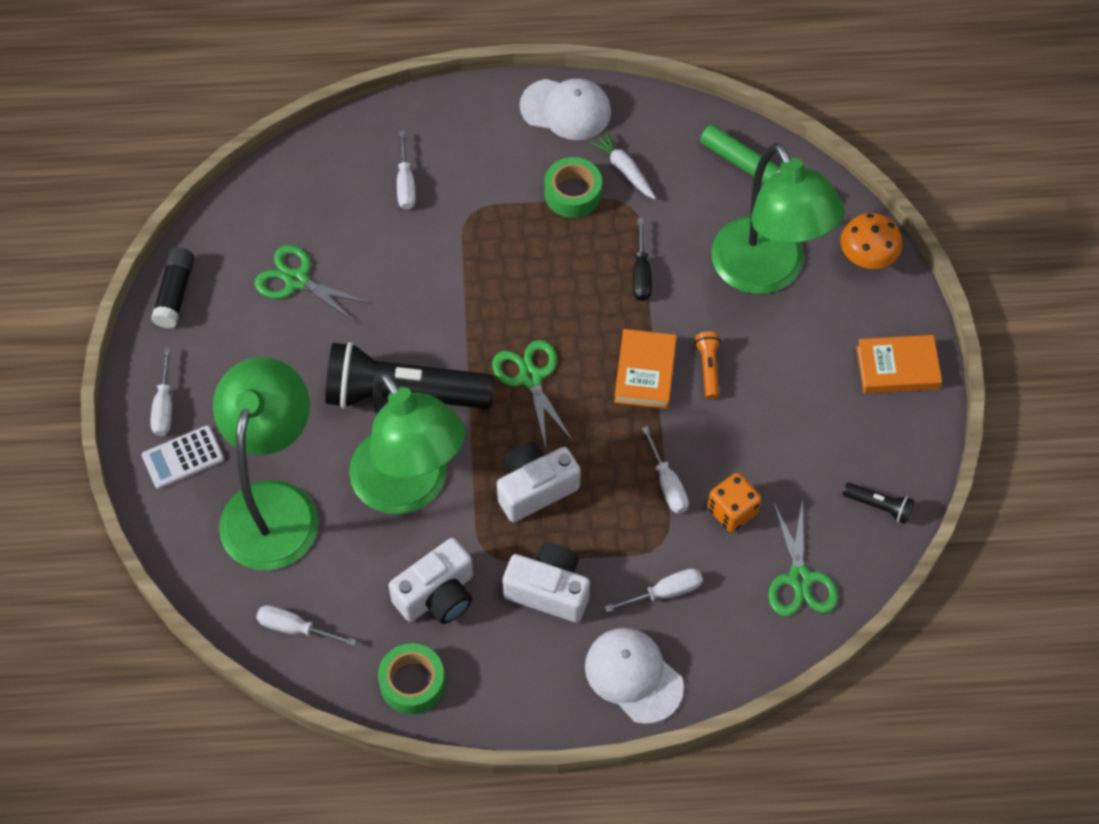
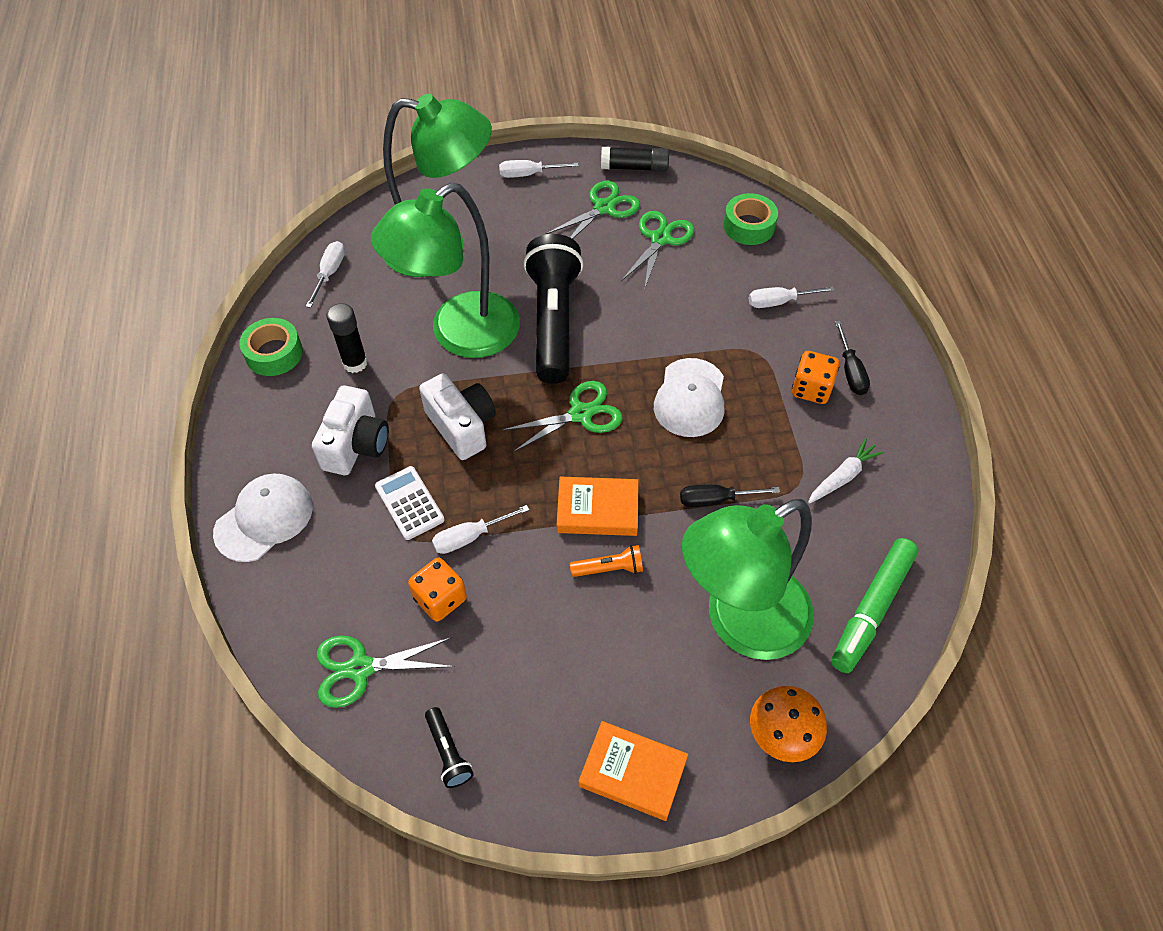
camera: 85 degrees right, 5 degrees down
(183, 457) = (483, 190): white calculator -> white calculator (409, 503)
(237, 331) = (604, 208): none -> green scissors
(437, 595) = (355, 363): white camera -> black glue stick
(502, 140) = (850, 371): none -> black screwdriver
(521, 176) = (811, 389): none -> orange dice
(566, 109) = (904, 420): white cap -> white cap (690, 398)
(573, 193) = (801, 433): green tape -> green tape (749, 226)
(664, 592) = (350, 541): white screwdriver -> none
(879, 506) = (448, 752): black flashlight -> black flashlight turned 45 degrees counterclockwise
(897, 368) = (632, 773): orange book -> orange book turned 60 degrees counterclockwise

